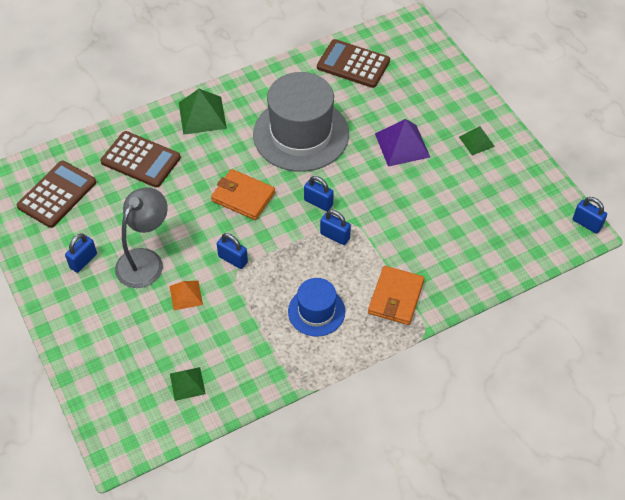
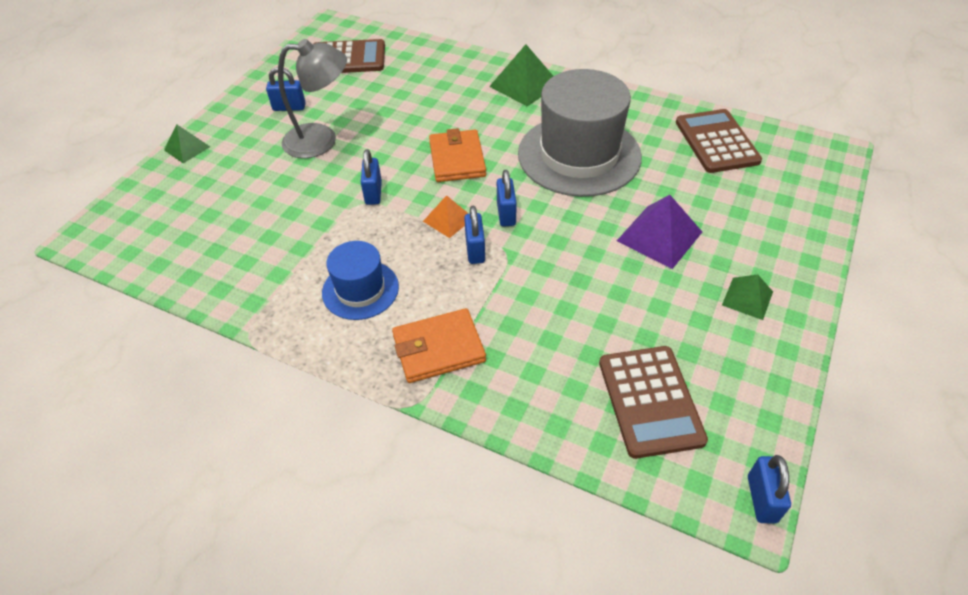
camera: 55 degrees right, 5 degrees down
(140, 160) = (432, 79): brown calculator -> brown calculator (650, 401)
(186, 295) = (302, 185): orange pyramid -> orange pyramid (448, 219)
(187, 383) = (196, 242): green pyramid -> green pyramid (187, 148)

